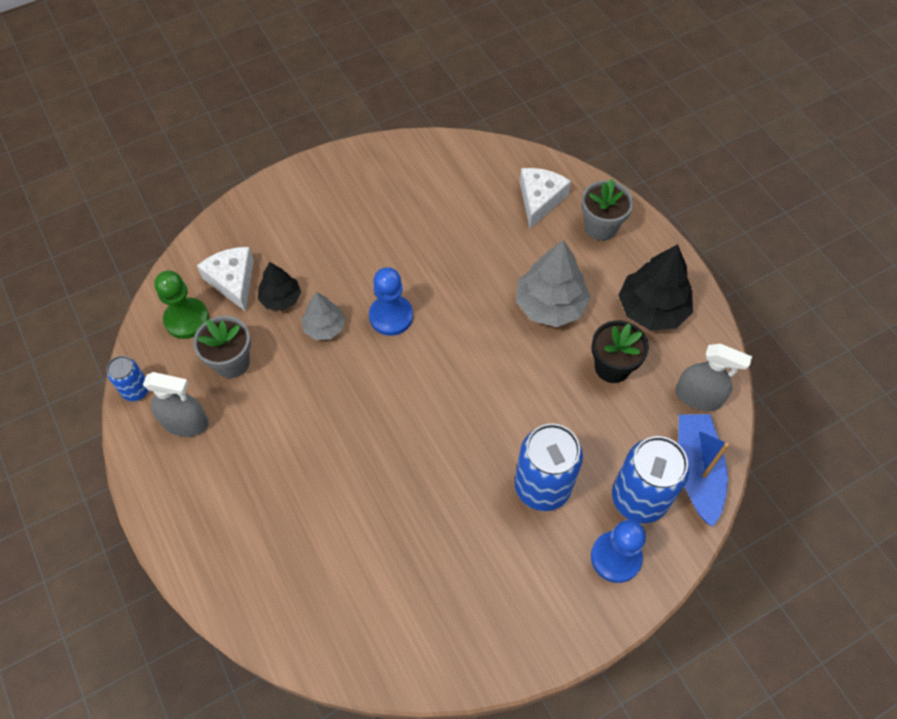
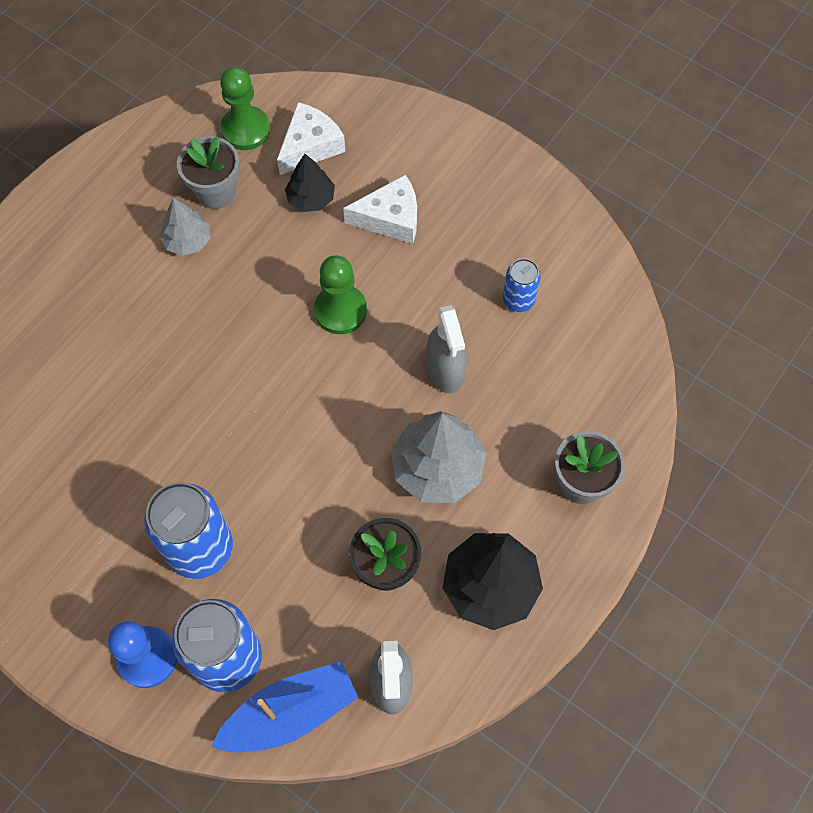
camera: 65 degrees right, 5 degrees up
(136, 390) = (149, 129): blue can -> blue can (518, 300)
(185, 422) = (133, 186): grey spray bottle -> grey spray bottle (445, 369)
(324, 327) = (296, 254): grey tree -> grey tree (188, 240)
(391, 316) = (340, 310): blue pawn -> green pawn
(539, 200) = (583, 398): white cheese -> white cheese (390, 218)

